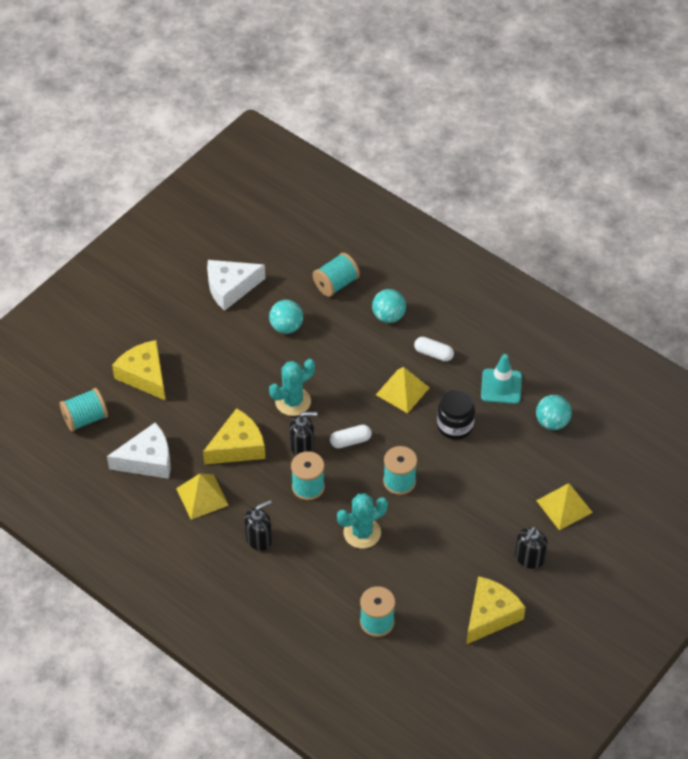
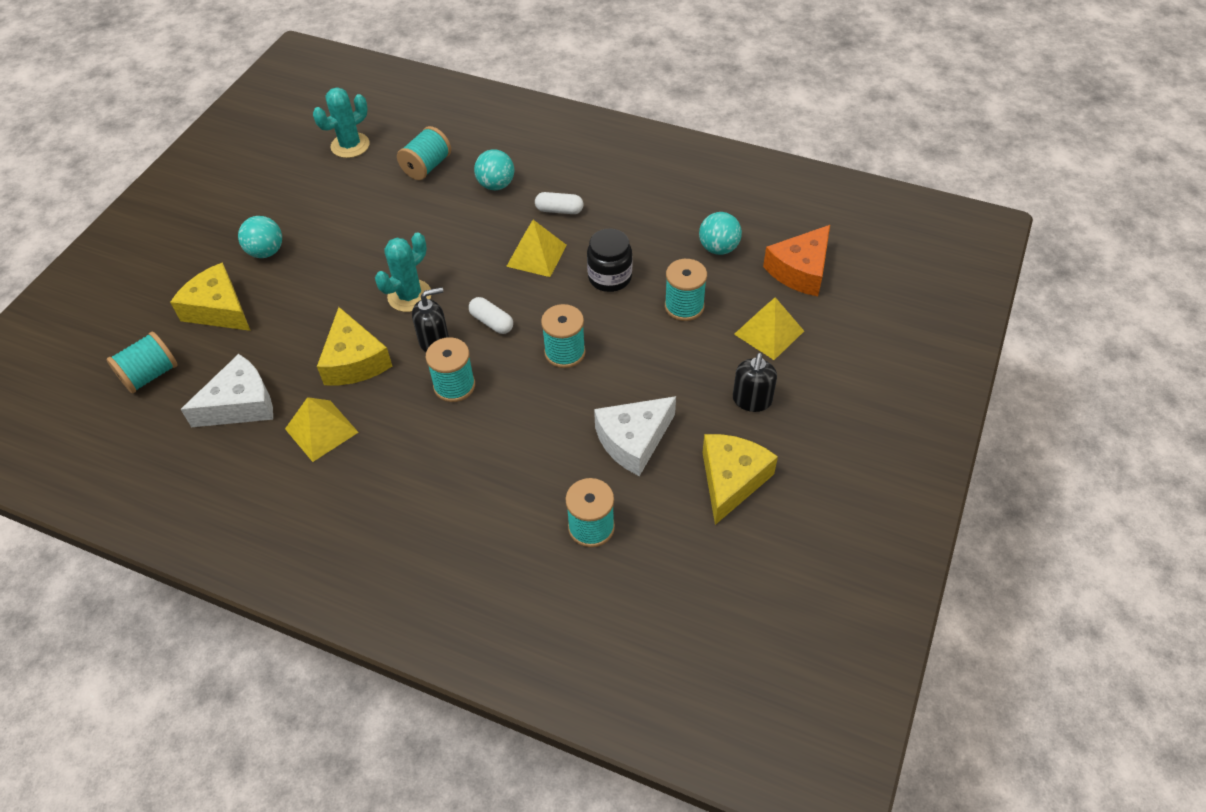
camera: 15 degrees left, 0 degrees up
(230, 288) = (305, 196): white cheese -> white cheese (633, 440)
(238, 446) = (354, 361): yellow cheese -> yellow cheese turned 120 degrees clockwise
(259, 539) = (408, 463): black soap dispenser -> none
(286, 327) = (381, 221): turquoise ball -> turquoise ball (266, 252)
(350, 441) = (491, 322): white capsule -> white capsule turned 75 degrees clockwise
(362, 533) = (537, 422): turquoise cactus -> turquoise cactus (350, 145)
(501, 386) = (647, 225): turquoise traffic cone -> none
(505, 466) = (684, 306): none -> turquoise spool
(611, 459) = (800, 270): none -> orange cheese

